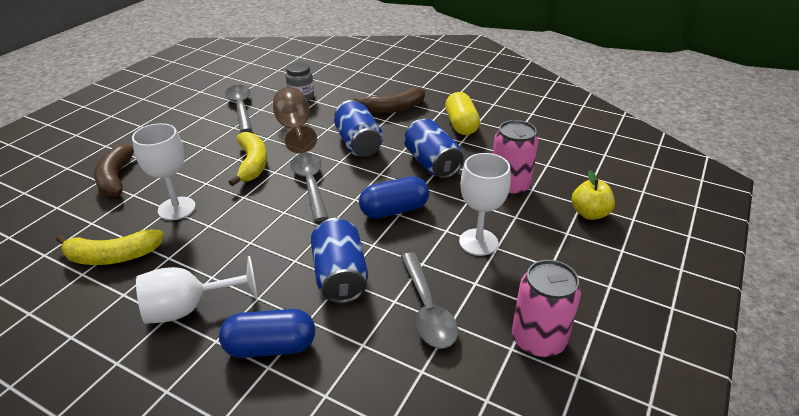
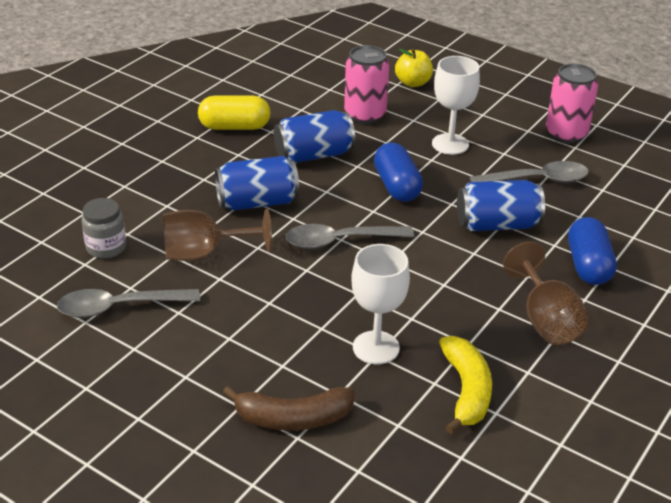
camera: 85 degrees left, 0 degrees up
(189, 308) = (545, 320): white goblet -> brown goblet
(252, 164) = (285, 288): yellow banana -> none
(394, 108) = (175, 169): brown banana -> none

